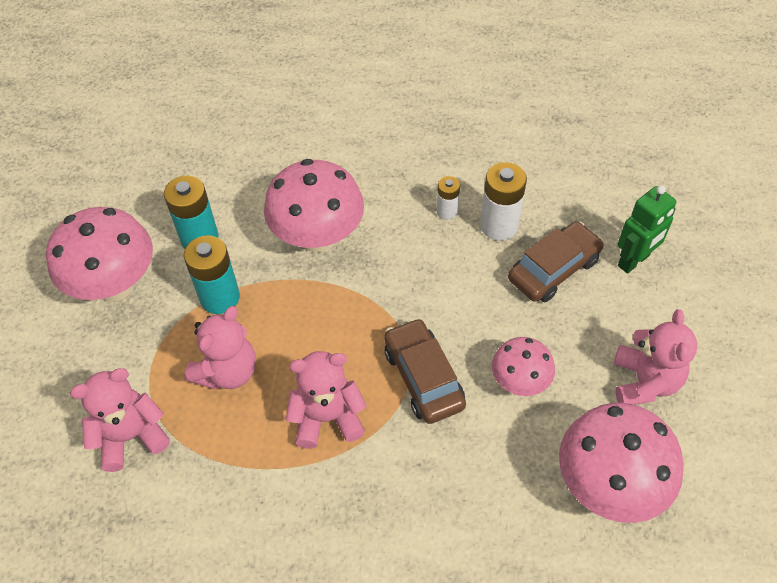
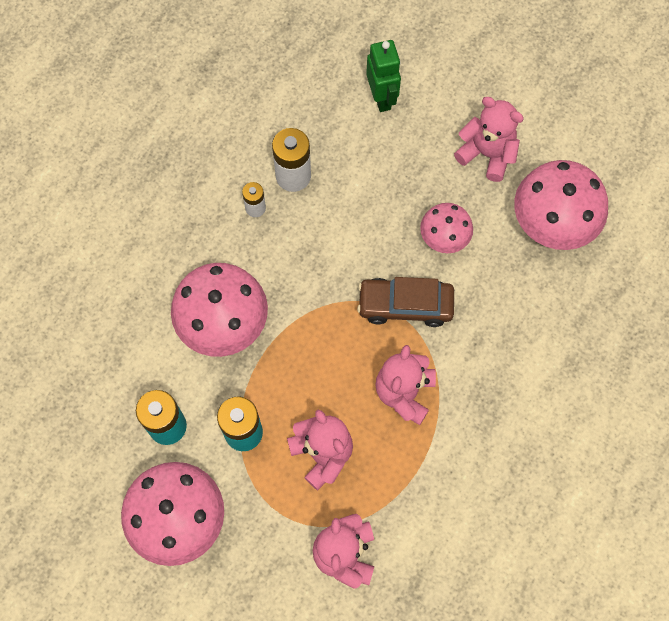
camera: 65 degrees left, 15 degrees up
(553, 269) = (358, 159): brown car -> none

